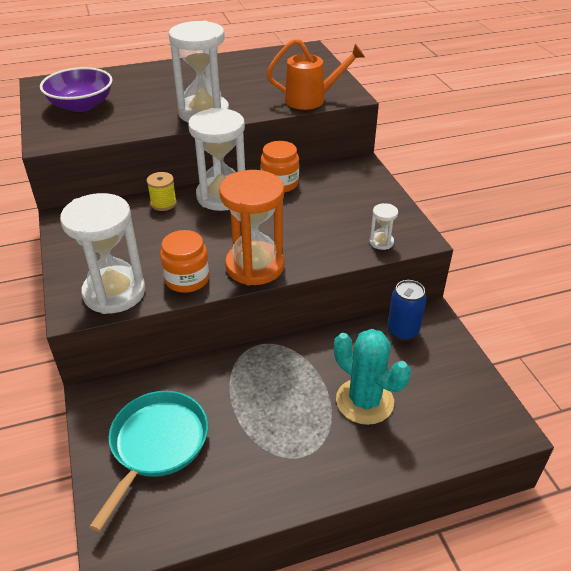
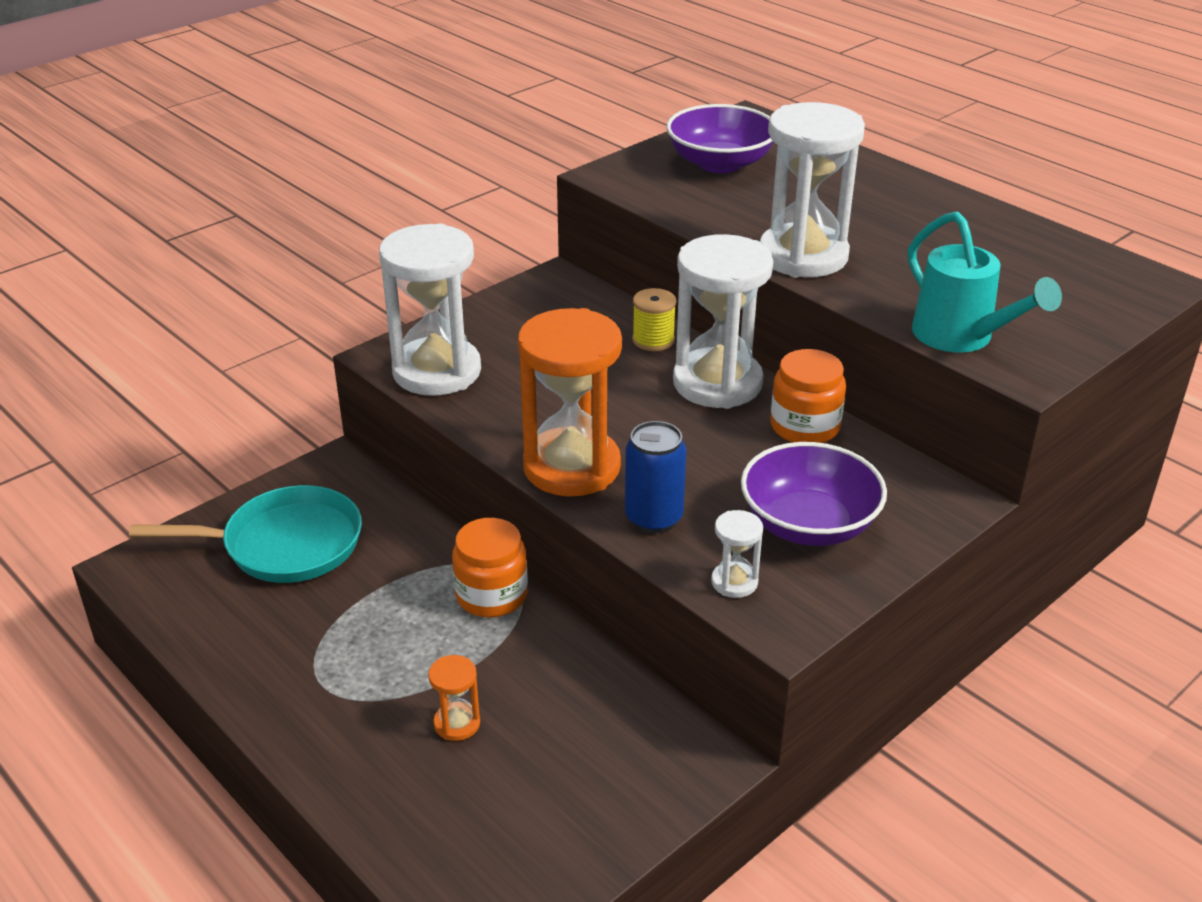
camera: 65 degrees right, 5 degrees down
(187, 279) = (501, 418): orange jar -> orange jar (491, 595)
(311, 100) = (961, 337): orange watering can -> turquoise watering can
(353, 207) = (808, 524): none -> purple bowl
(364, 401) = (457, 723): turquoise cactus -> orange hourglass
(402, 331) = (644, 730): blue can -> blue can (653, 518)

